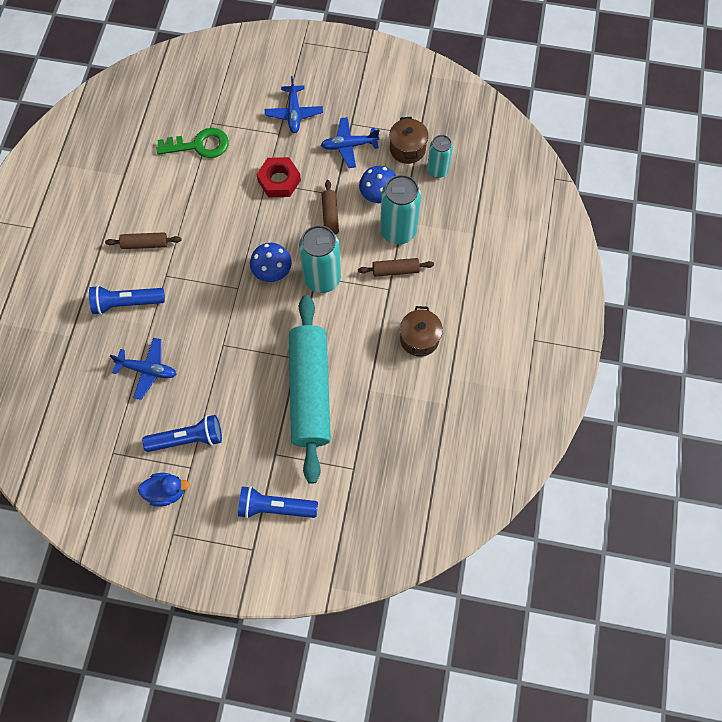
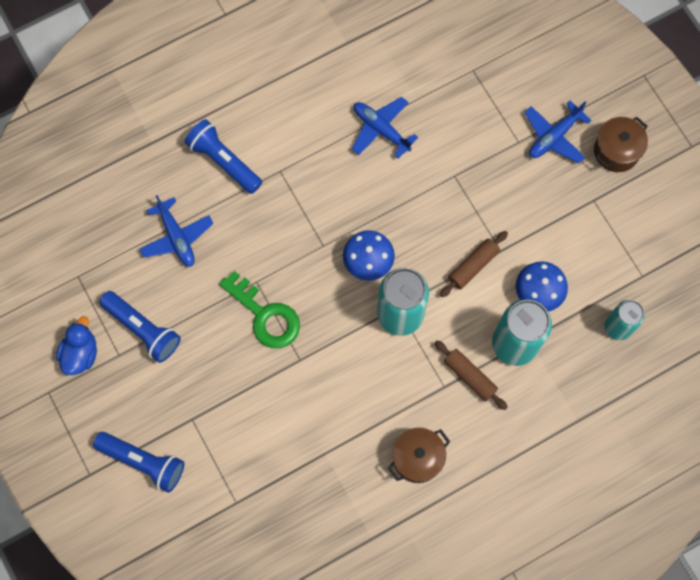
camera: 50 degrees right, 5 degrees up
(145, 244) = (294, 124): brown rolling pin -> none
(166, 492) = (80, 353): blue duck -> blue duck turned 120 degrees counterclockwise
(199, 145) = (439, 80): green key -> green key (265, 315)
(275, 507) = (143, 462): blue flashlight -> blue flashlight turned 150 degrees clockwise
(279, 181) = (467, 186): red nut -> none
(310, 391) = (277, 400): turquoise rolling pin -> none
(349, 146) = (567, 219): blue plane -> blue plane (381, 129)
(407, 149) = (615, 278): brown pot -> brown pot (616, 151)

